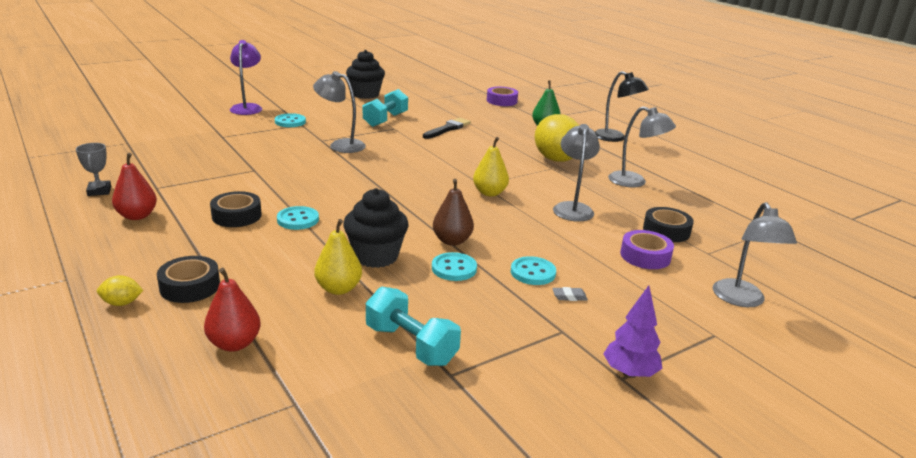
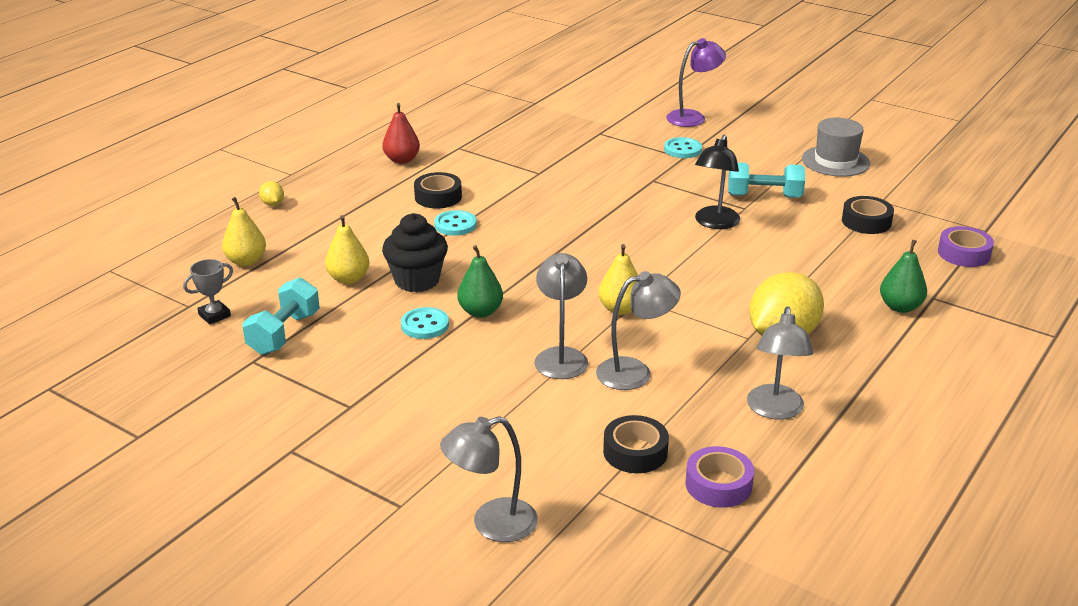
camera: 70 degrees right, 5 degrees up
(99, 191) = (430, 130): grey trophy -> grey trophy (214, 315)
(190, 286) = (310, 219): black tape -> black tape (866, 221)
(234, 344) = (246, 261): red pear -> yellow pear
(340, 145) = (652, 193): grey lamp -> grey lamp (561, 356)
(365, 94) = (835, 161): black cupcake -> grey hat
(447, 129) = (790, 240): black brush -> none
(452, 241) = (480, 312): brown pear -> green pear
(533, 272) = (450, 371): turquoise button -> none
(569, 297) = (416, 401): grey eraser -> none
(615, 138) = (938, 373): black lamp -> black lamp (714, 223)
(629, 373) = (300, 454): purple tree -> none
(645, 256) = (548, 441): purple tape -> purple tape (718, 485)

